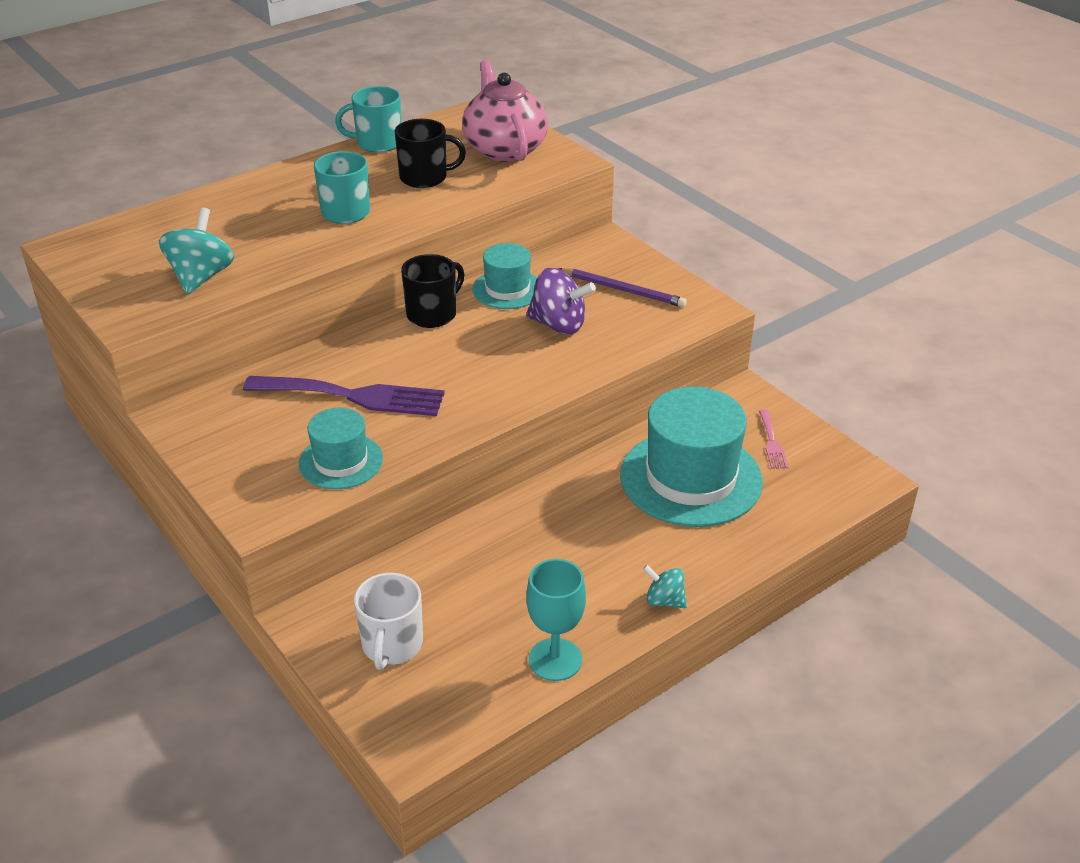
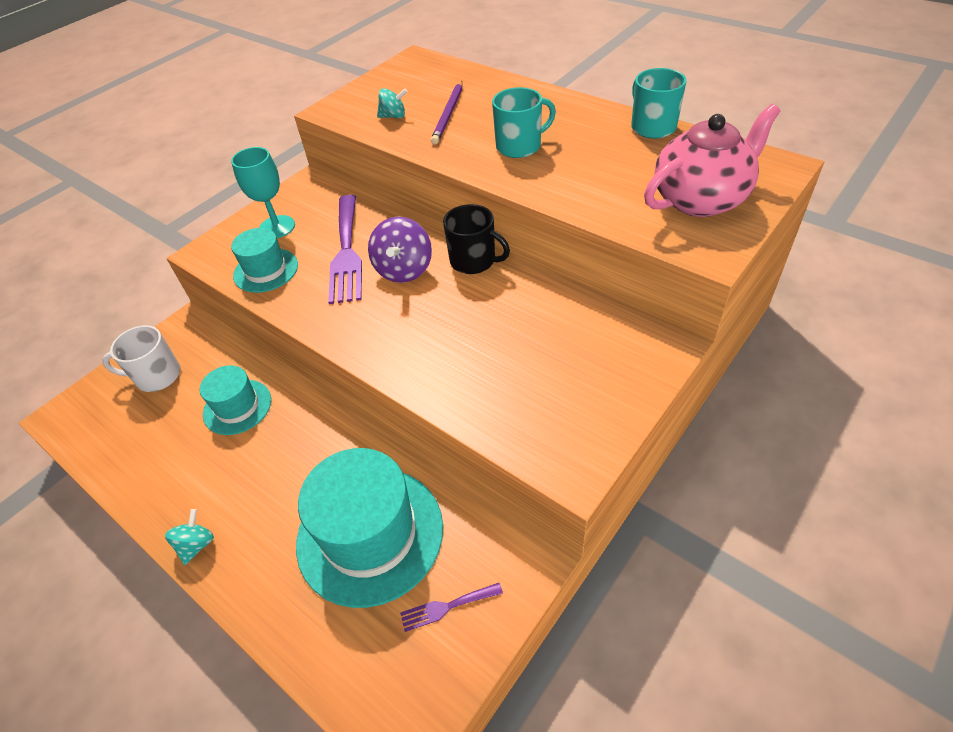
camera: 80 degrees right, 10 degrees up
(201, 277) = (394, 116): turquoise spinning top -> turquoise spinning top, size x0.58
(425, 177) = (606, 169): black mug -> none
(507, 289) = (535, 295): turquoise hat -> turquoise hat (237, 407)
(555, 659) = (133, 478): turquoise goblet -> turquoise goblet (277, 227)
(559, 325) = (488, 346): purple spinning top -> purple spinning top (404, 270)
(623, 290) = (575, 382): purple pencil -> purple pencil (448, 114)
(772, 442) = (446, 607): pink fork -> purple fork

